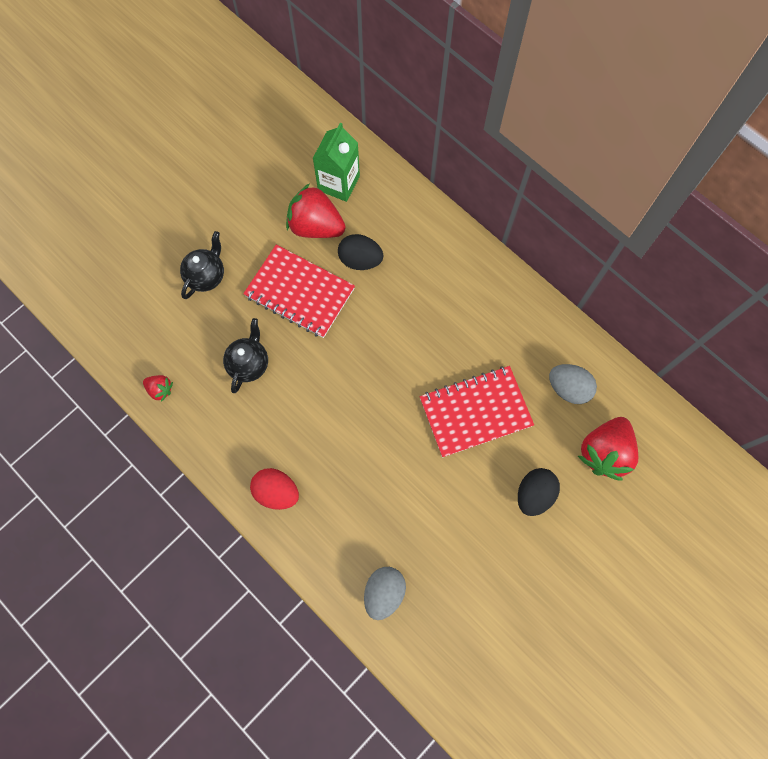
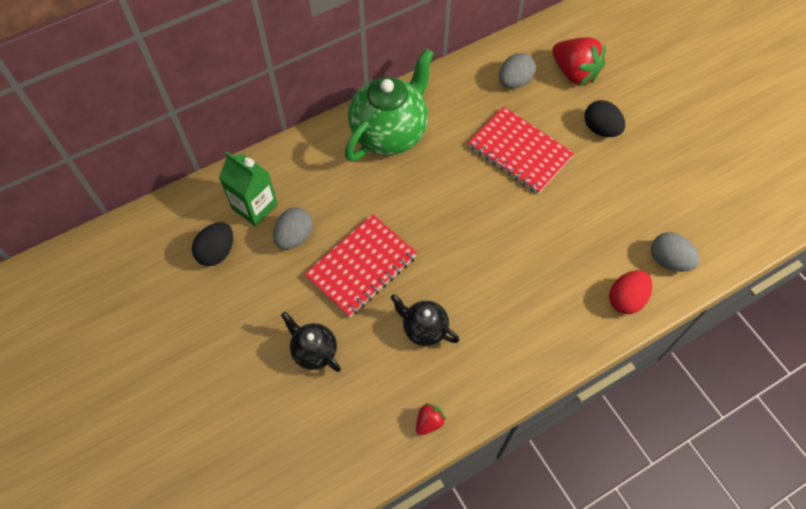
camera: 75 degrees left, 10 degrees down
(277, 492) = (561, 330): red egg -> red egg (626, 299)
(316, 226) = (294, 237): red strawberry -> grey egg
(360, 260) = (344, 206): black egg -> black egg (217, 252)
(458, 278) = (389, 133): none -> green teapot
(475, 412) = (519, 152): red notebook -> red notebook turned 45 degrees counterclockwise

